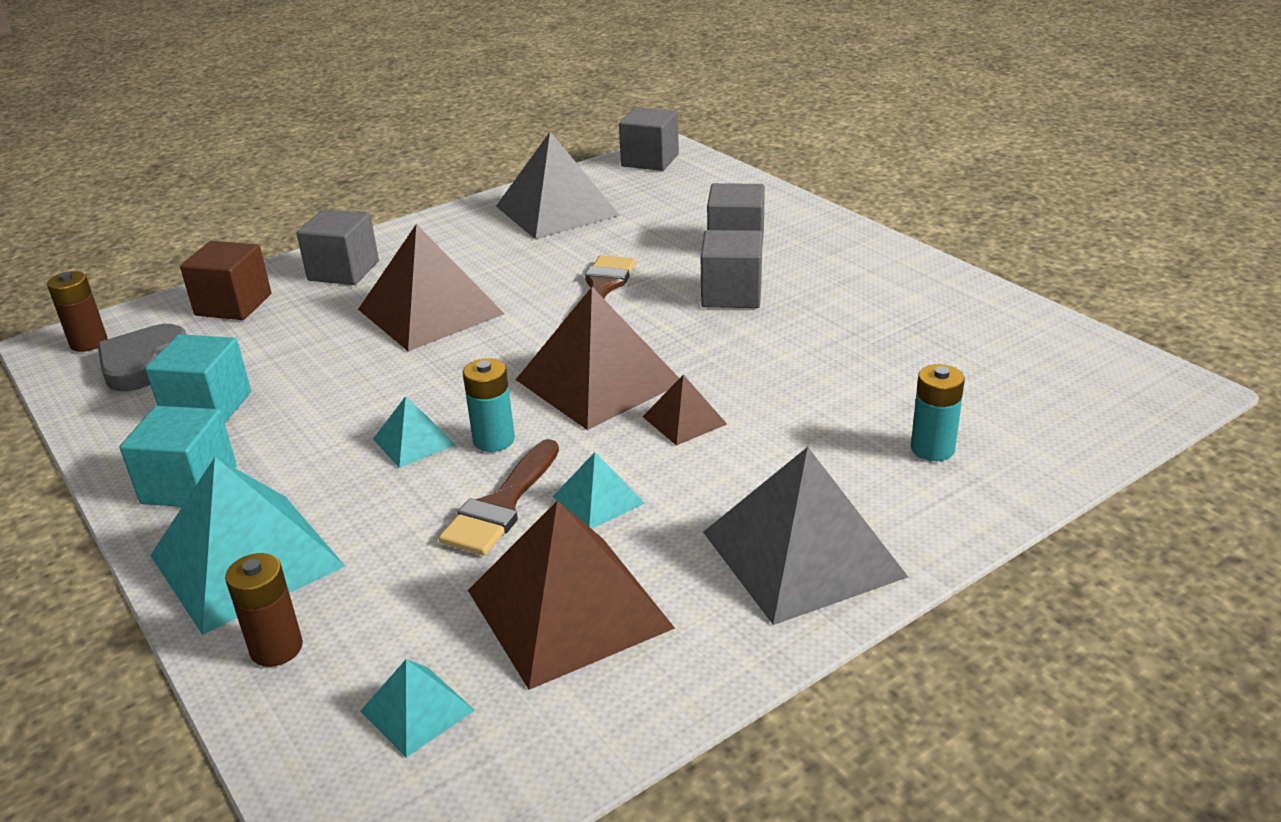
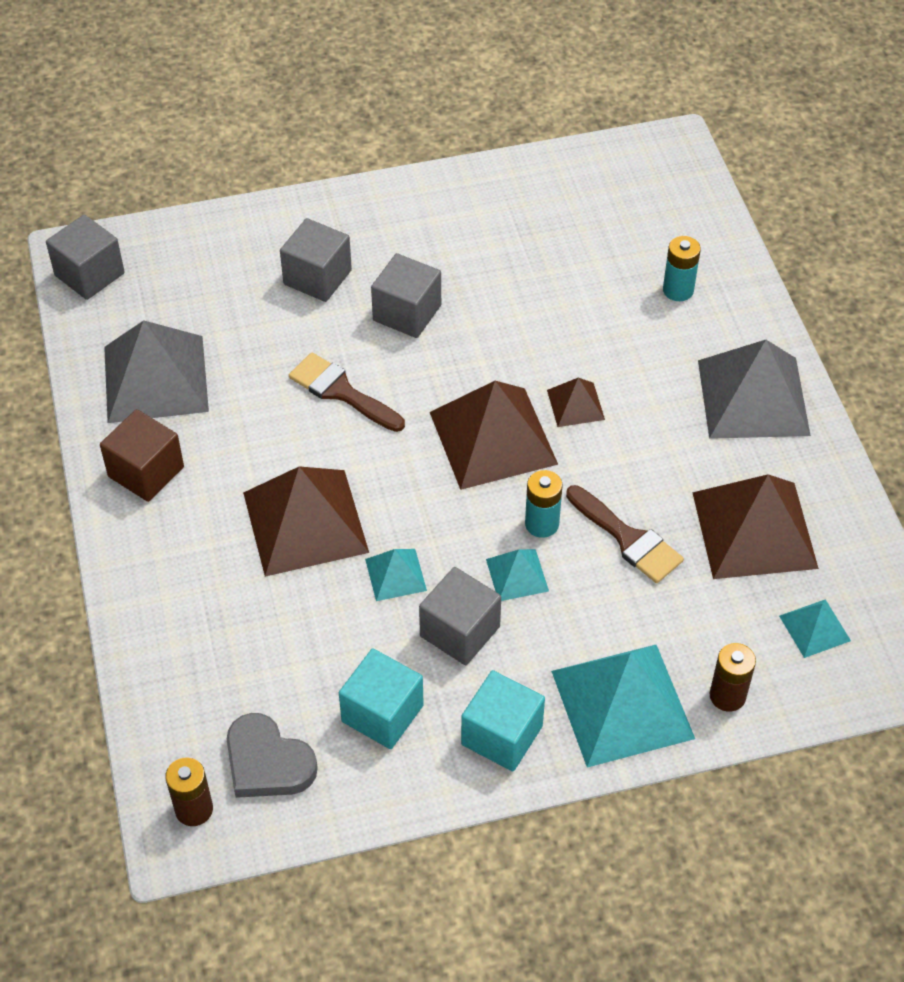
camera: 70 degrees left, 20 degrees up
(233, 305) = (188, 677): brown cube -> brown cube (146, 472)
(343, 271) = (173, 575): grey cube -> grey cube (460, 631)
(598, 499) = (647, 482): turquoise pyramid -> turquoise pyramid (395, 574)

